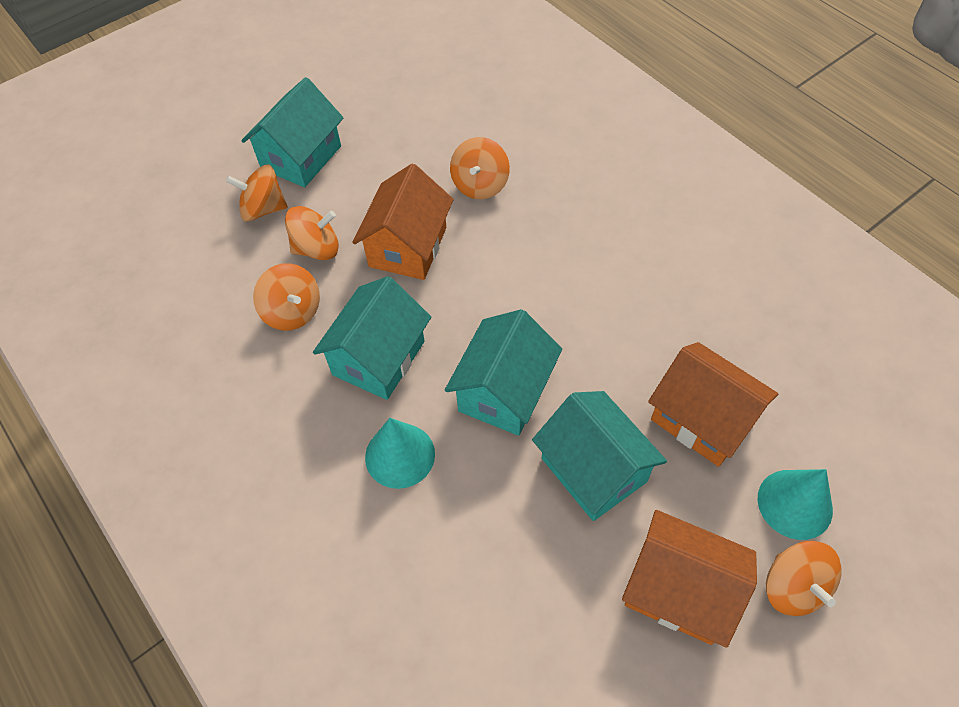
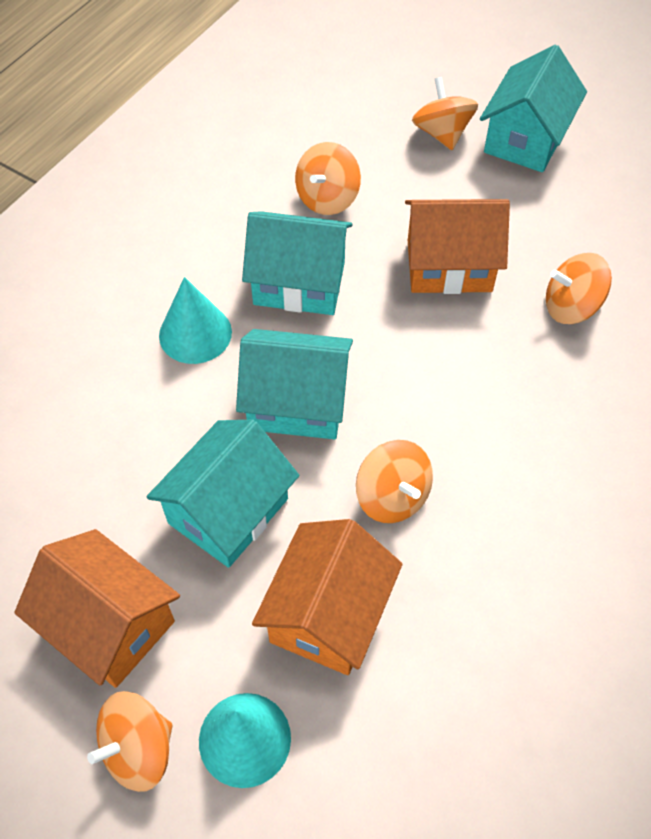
camera: 70 degrees right, 0 degrees up
(301, 157) = (525, 139): turquoise house -> turquoise house turned 75 degrees counterclockwise
(317, 248) = (412, 191): orange spinning top -> orange spinning top (392, 496)
(679, 589) = (109, 624): orange house -> orange house turned 60 degrees counterclockwise

